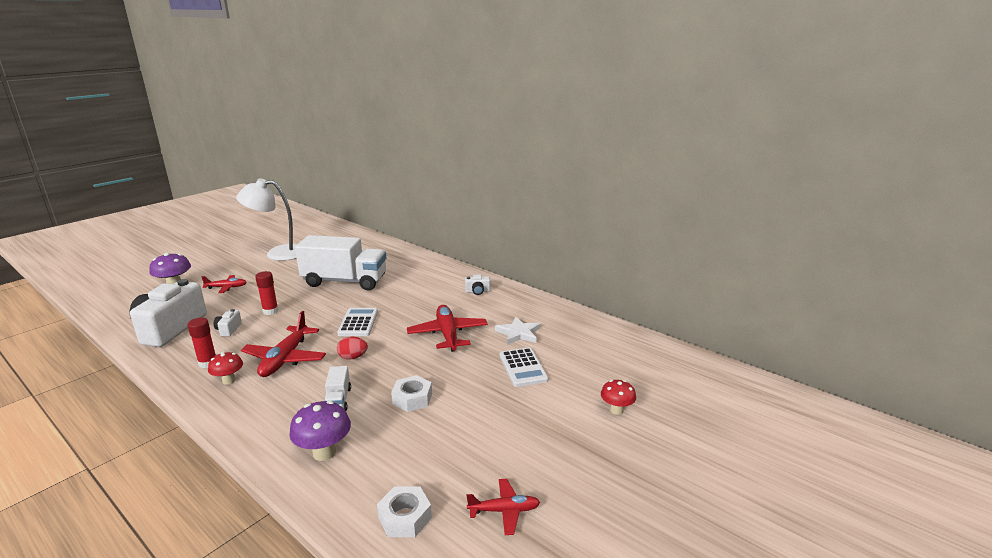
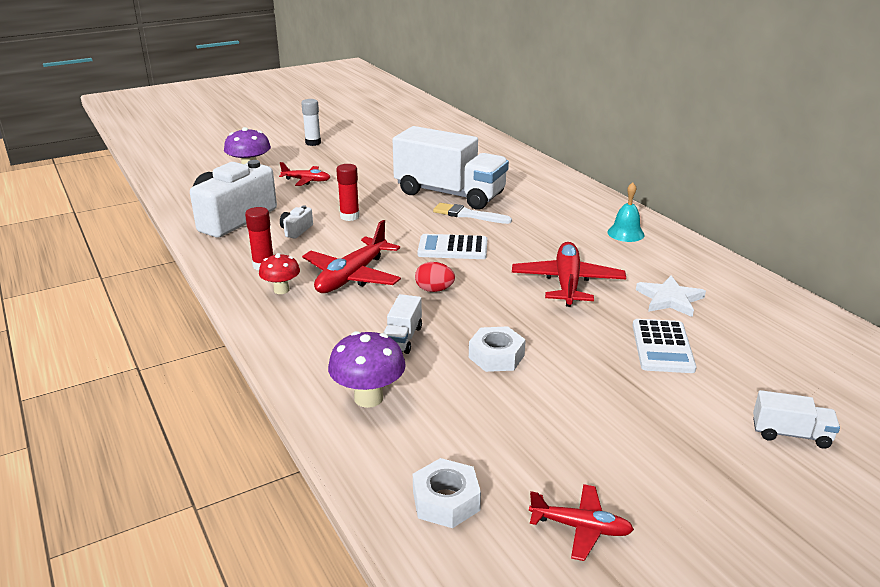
camera: 20 degrees right, 5 degrees up
(224, 256) = (313, 143): none -> white glue stick
(278, 253) = (377, 148): white lamp -> none
(358, 323) = (452, 248): white calculator -> white calculator turned 105 degrees counterclockwise
(363, 295) = (468, 215): none -> white brush
(477, 291) = (625, 233): white camera -> turquoise bell
(616, 410) = (790, 434): red mushroom -> white truck

